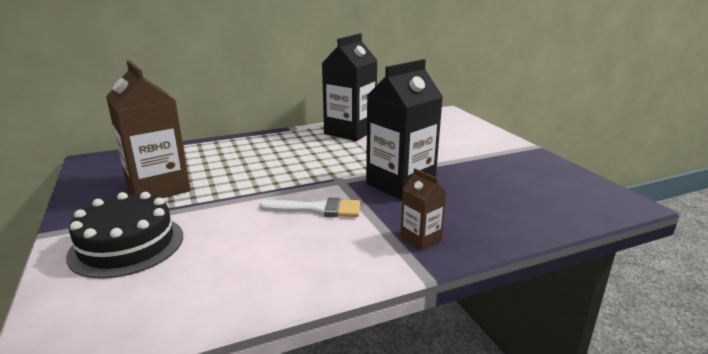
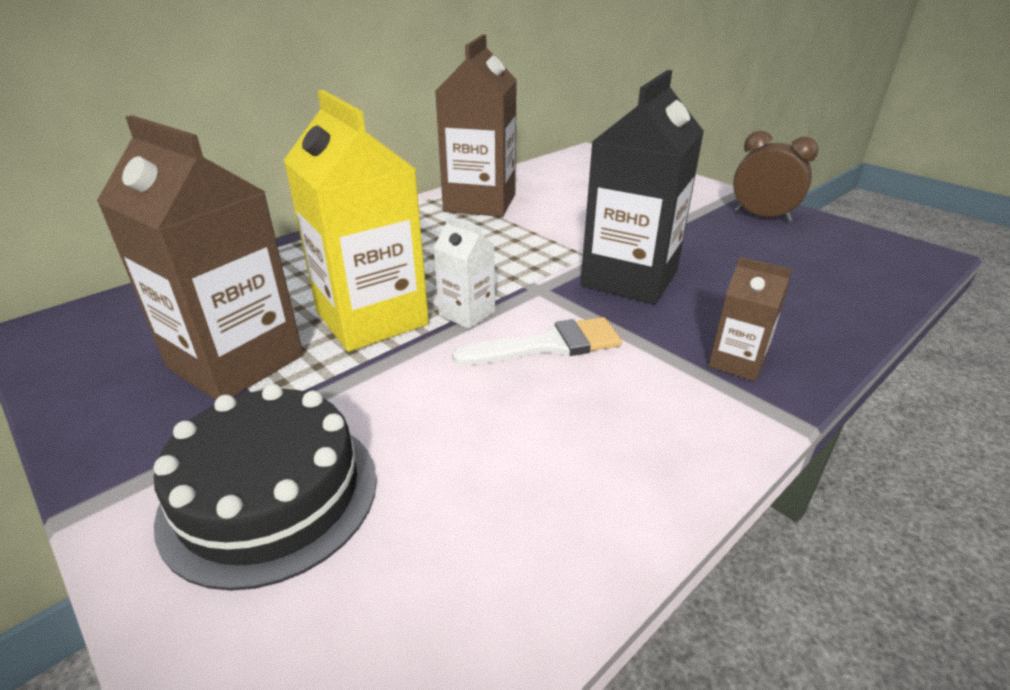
camera: 20 degrees left, 10 degrees up
(237, 180) = (372, 318): none -> yellow carton
(288, 186) = (467, 313): none -> white carton
(350, 132) = (480, 203): black carton -> brown carton
(530, 163) = (762, 216): none -> brown clock

